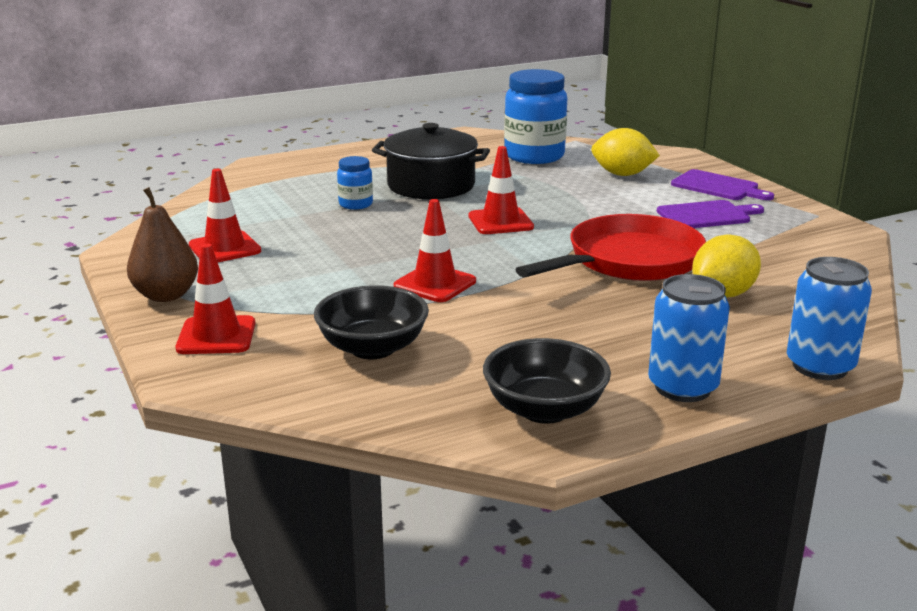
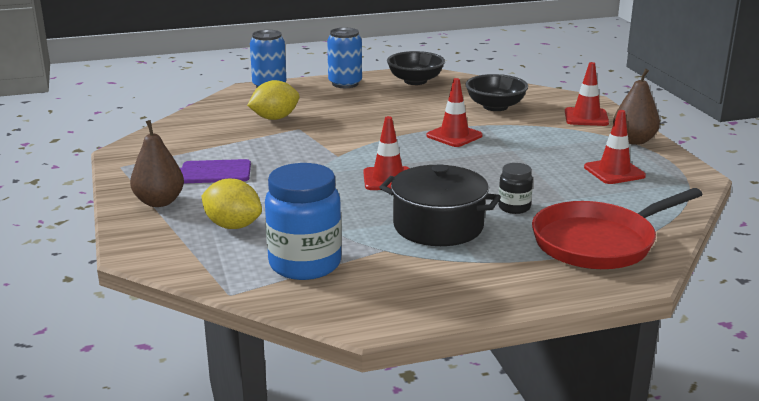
camera: 170 degrees left, 0 degrees up
(355, 204) = (514, 207): blue jar -> black jar
(628, 261) = (313, 141): red pan -> red pan (599, 242)
(718, 187) = (159, 202): purple cutting board -> brown pear

